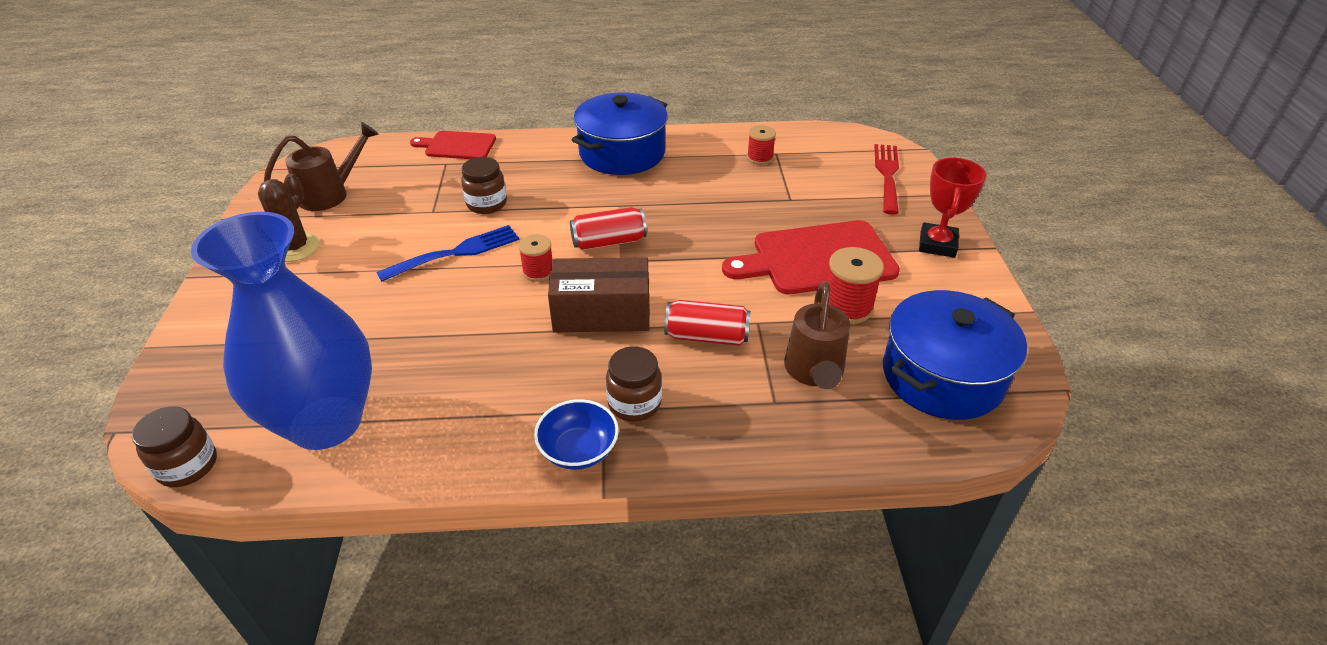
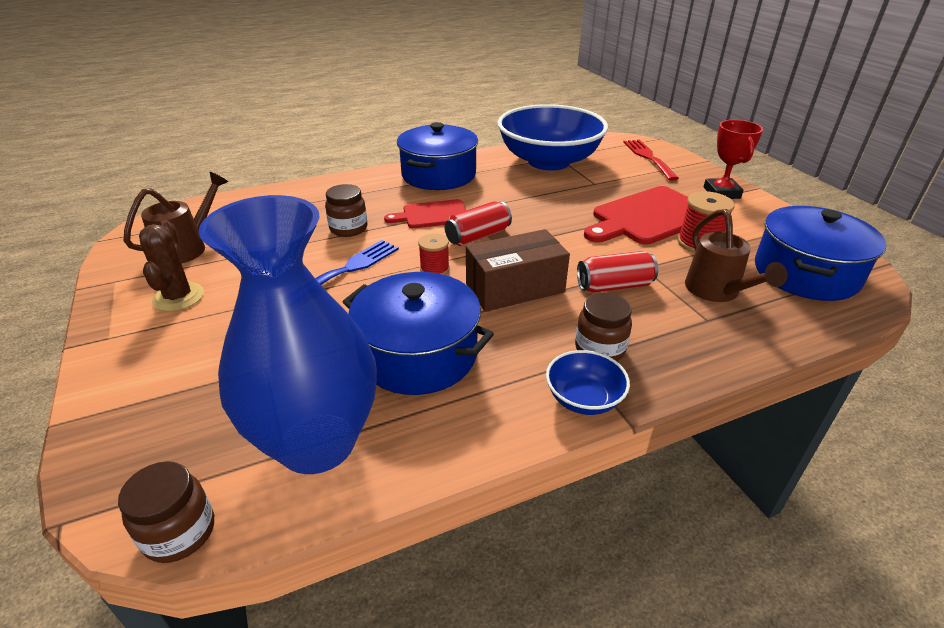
camera: 20 degrees left, 5 degrees down
(457, 146) = (289, 192): red cutting board -> red cutting board (432, 215)
(461, 362) = (418, 354): none -> blue pot
(760, 157) = (549, 161): red spool -> blue bowl

